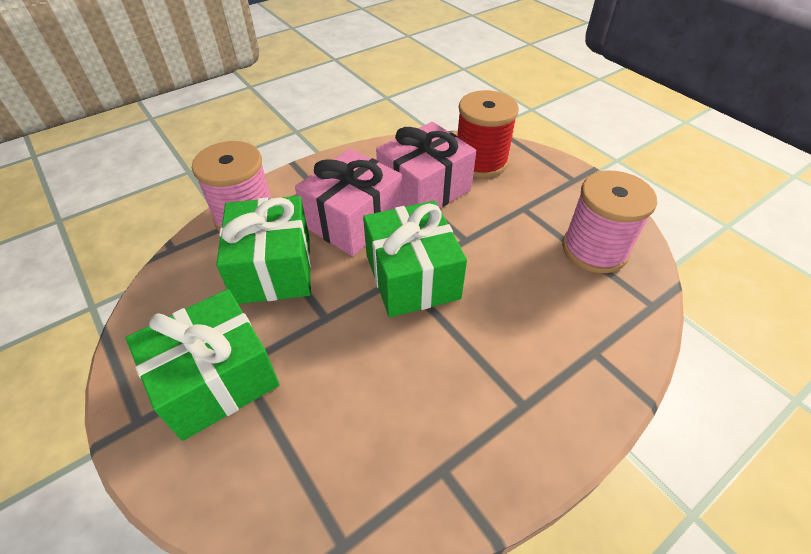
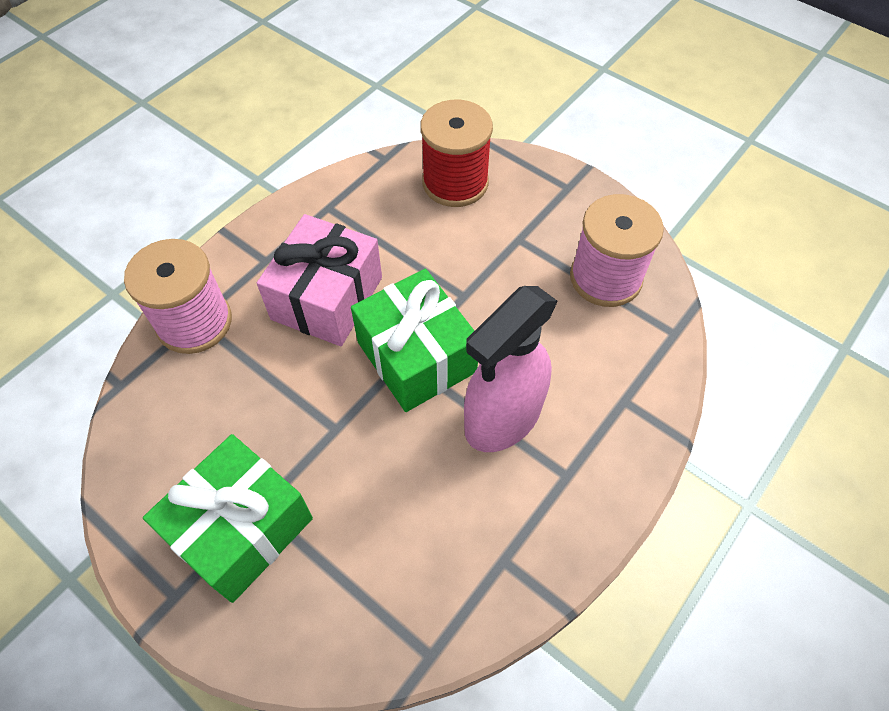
camera: 15 degrees left, 10 degrees up
(273, 268) = (254, 382): green gift -> none
(424, 189) = (399, 237): pink gift -> none
(474, 341) = (502, 418): none -> pink spray bottle

